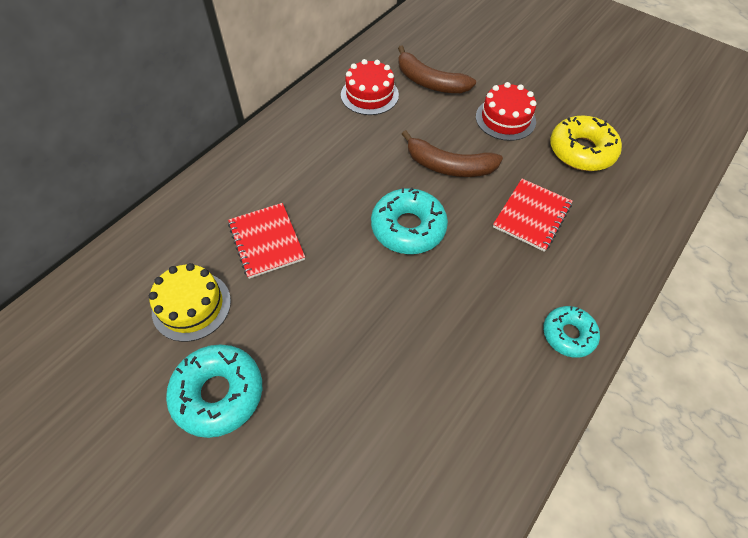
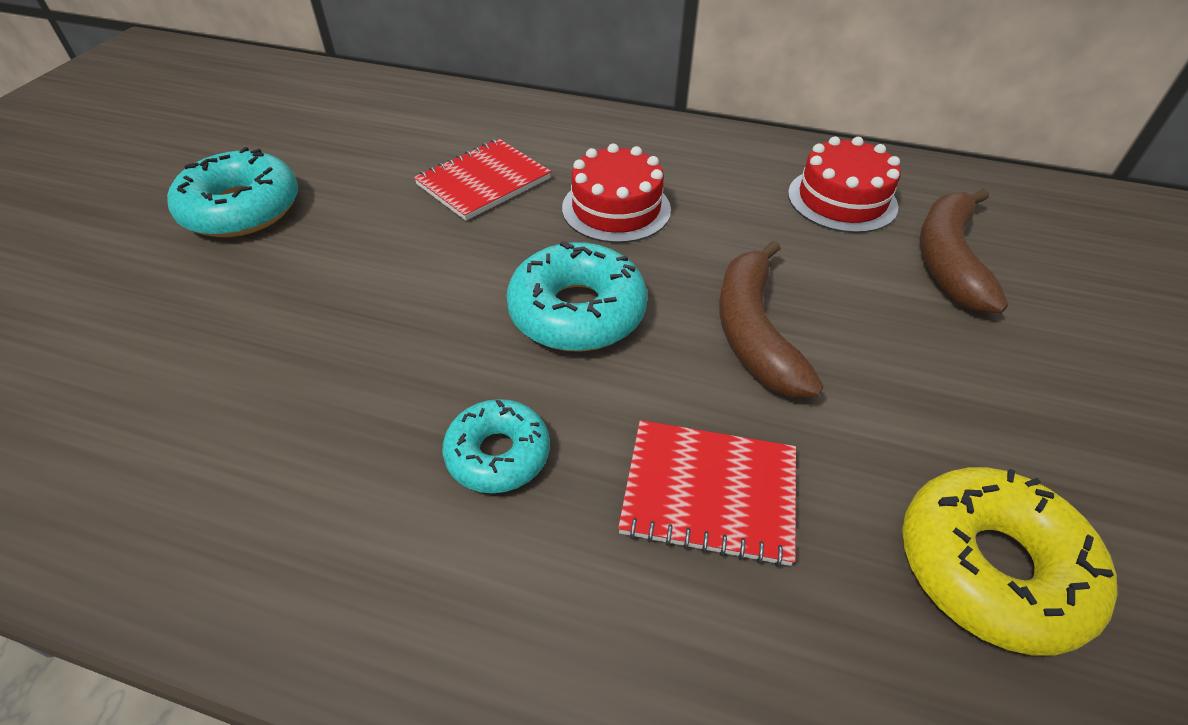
camera: 70 degrees right, 10 degrees down
(191, 306) = (363, 156): yellow cake -> none
(505, 119) = (959, 393): red cake -> red cake (616, 208)
(568, 334) = (411, 621): turquoise donut -> turquoise donut (498, 454)

